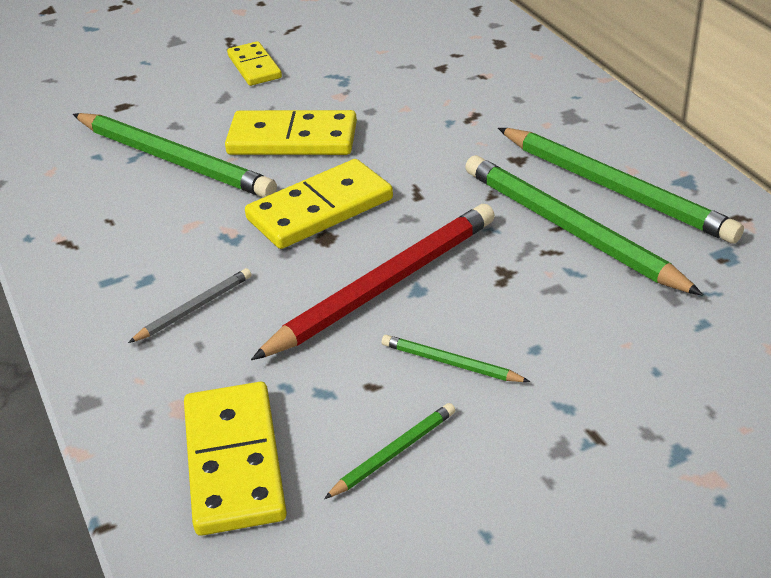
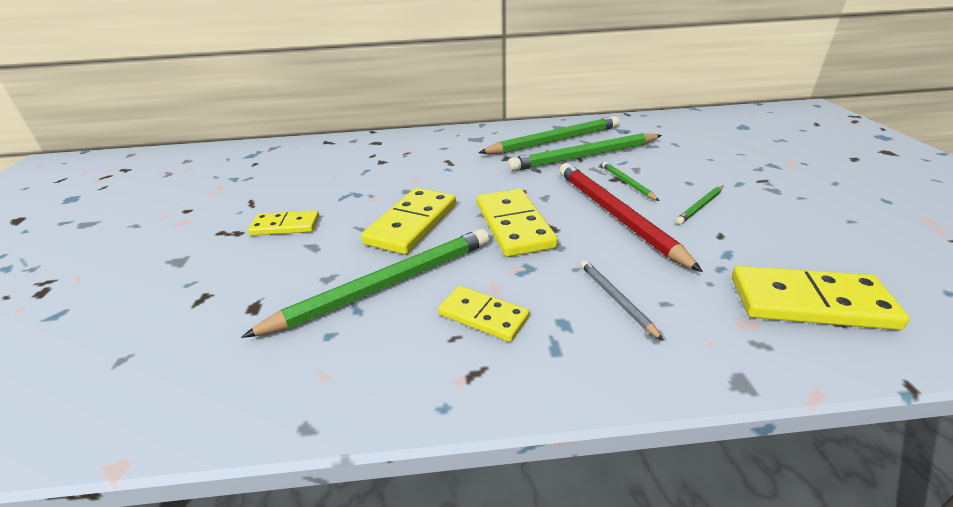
camera: 70 degrees left, 5 degrees down
(143, 228) = (483, 316): none -> yellow domino
(394, 453) = (787, 237): green pencil -> green pencil (627, 183)

